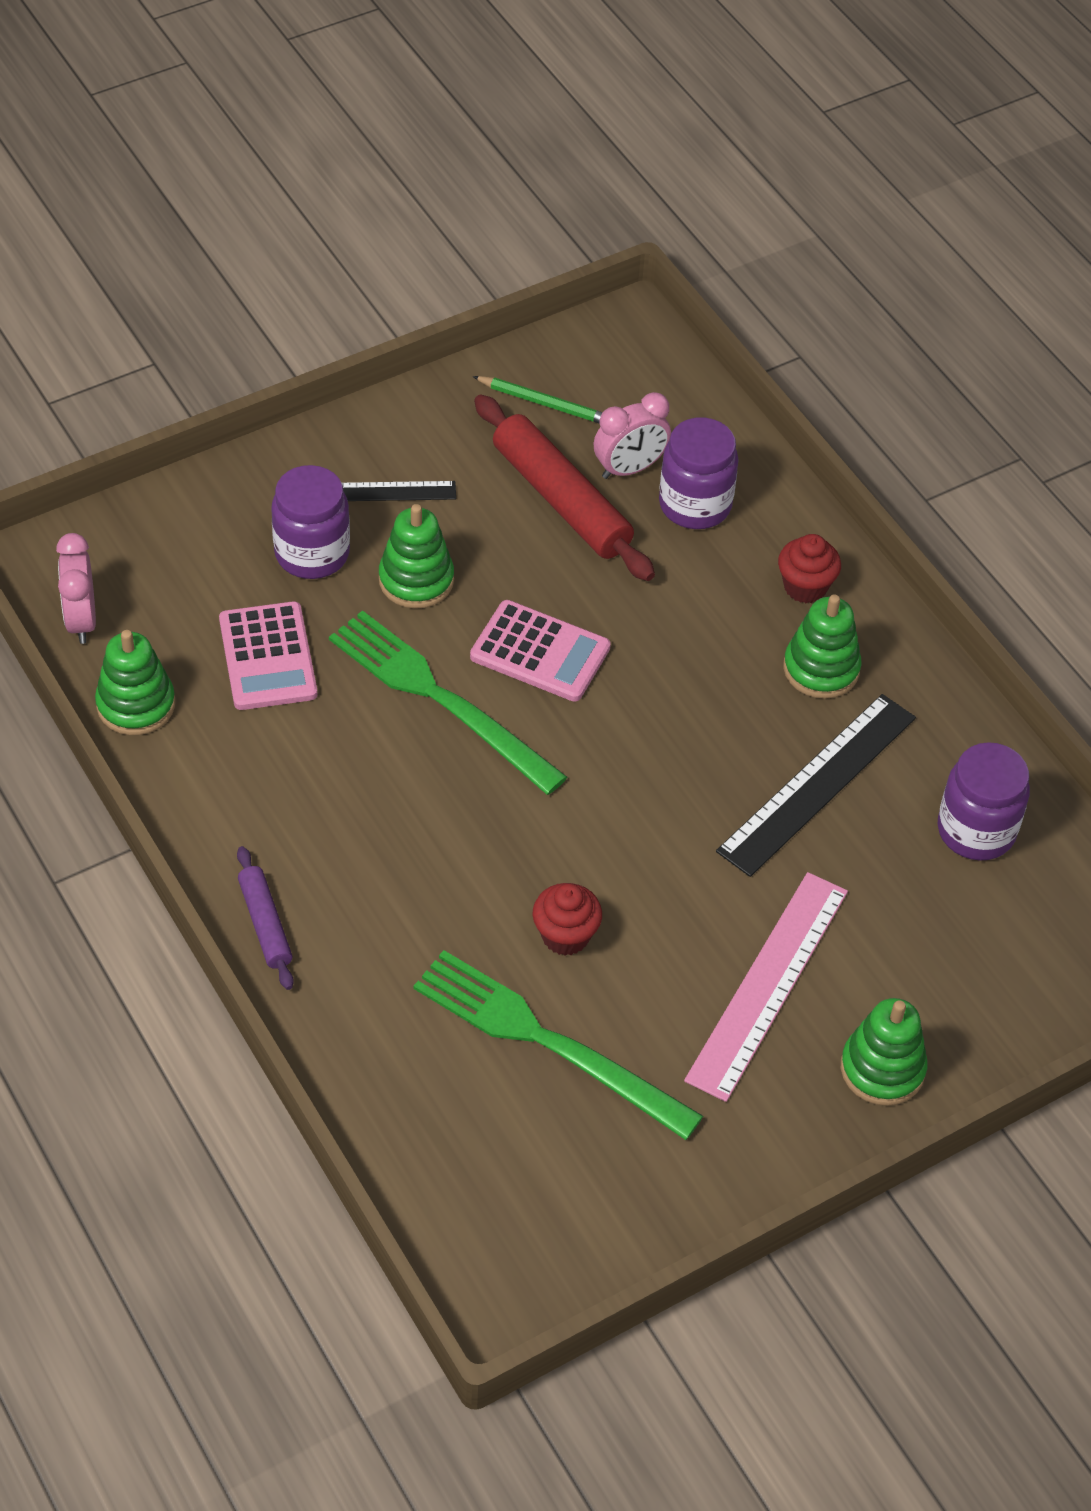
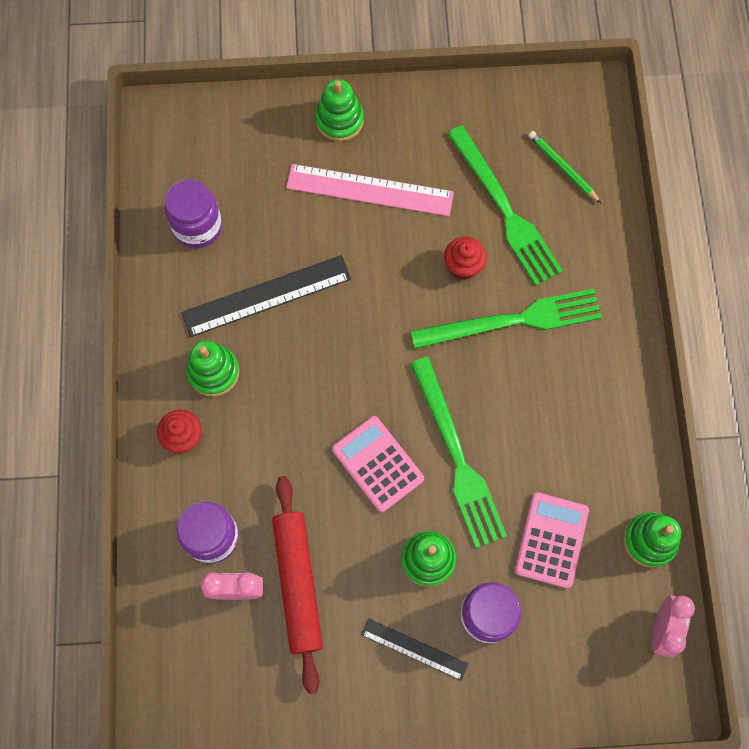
camera: 150 degrees left, 20 degrees up
(265, 924) = (628, 348): purple rolling pin -> none
(452, 892) = (513, 320): none -> green fork
(545, 404) = (261, 679): green pencil -> green pencil (562, 167)
(768, 984) = (370, 190): pink ruler -> pink ruler turned 45 degrees clockwise

